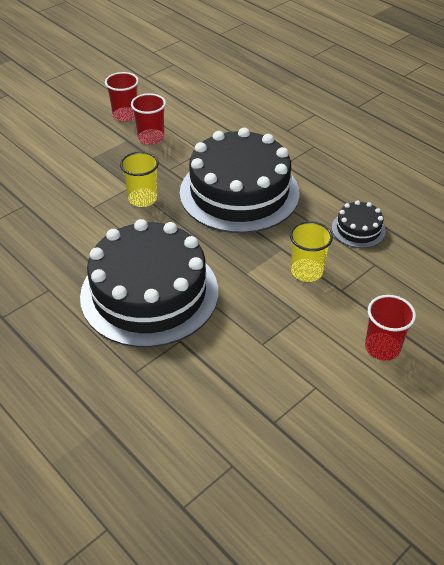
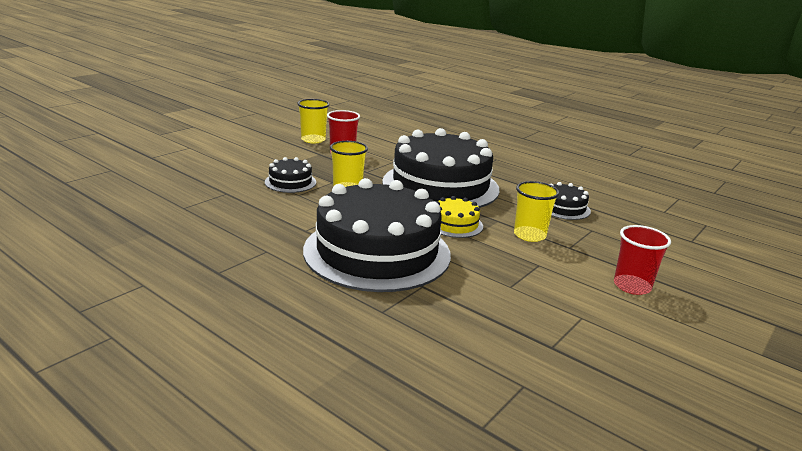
camera: 10 degrees left, 20 degrees down
(89, 187) = (290, 182): none -> black cake
(125, 115) = (313, 140): red cup -> yellow cup
(236, 254) = (454, 224): none -> yellow cake

